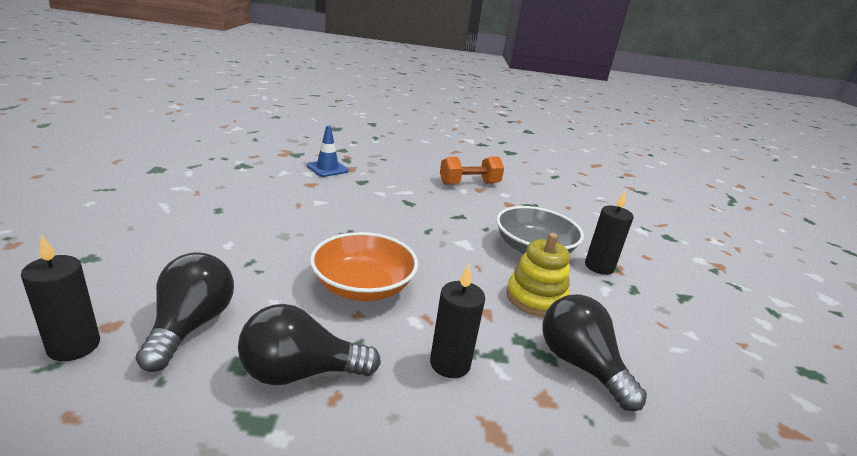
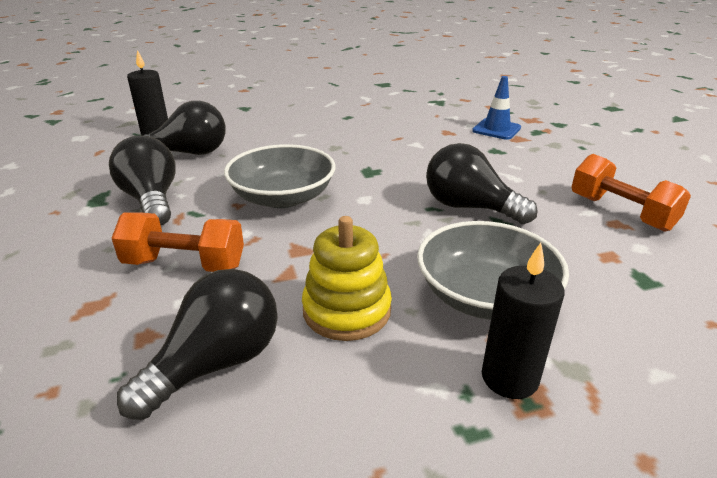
camera: 75 degrees right, 5 degrees up
(363, 286) = (283, 197): orange bowl -> grey bowl
(436, 219) = (469, 207): none -> black light bulb
(450, 363) = (185, 264): black candle -> orange dumbbell

